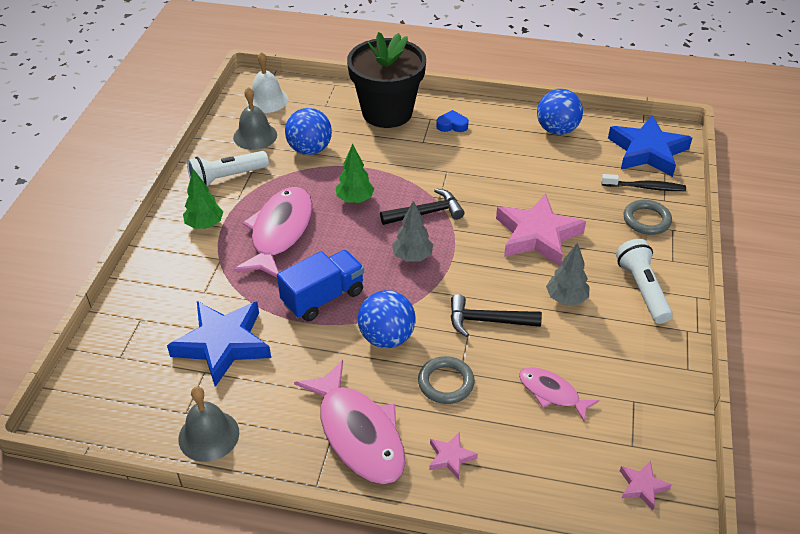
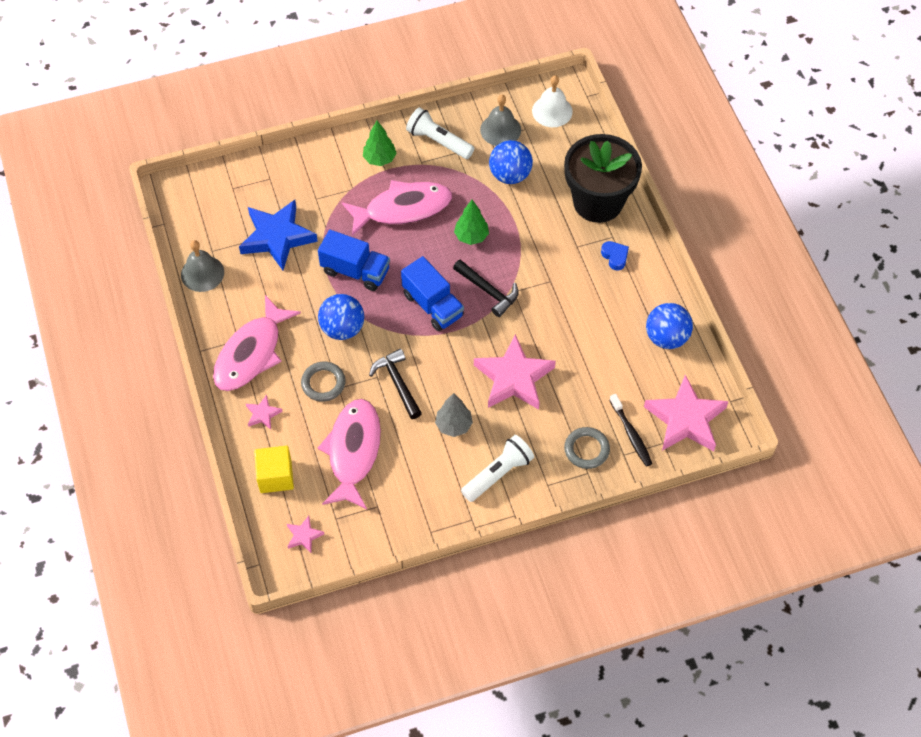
camera: 60 degrees right, 15 degrees up
(412, 257) = (433, 305): grey tree -> blue truck
(545, 481) = (275, 476): none -> yellow cube
(552, 393) = (353, 452): pink fish -> pink fish, size x1.83
(647, 151) = (685, 419): blue star -> pink star

